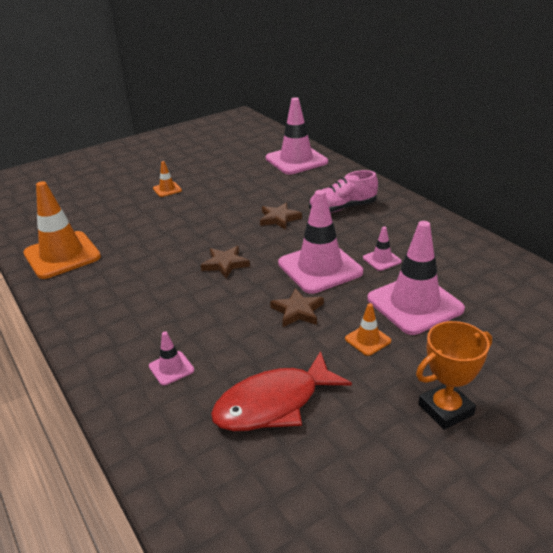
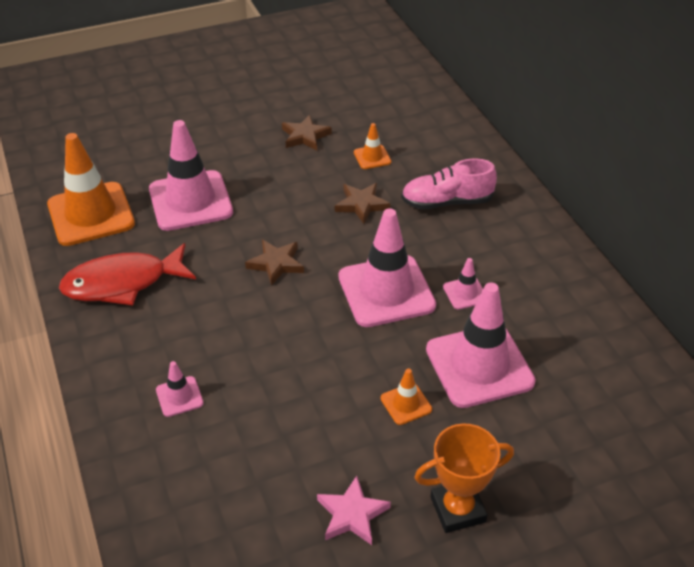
camera: 10 degrees right, 10 degrees up
(167, 189) = (236, 131): orange traffic cone -> orange traffic cone (372, 157)
(274, 404) = (276, 463): red fish -> red fish (122, 283)
(296, 160) = (415, 109): pink traffic cone -> pink traffic cone (190, 201)
(297, 311) = (340, 348): brown star -> brown star (305, 136)
(356, 431) = (352, 514): none -> pink star

